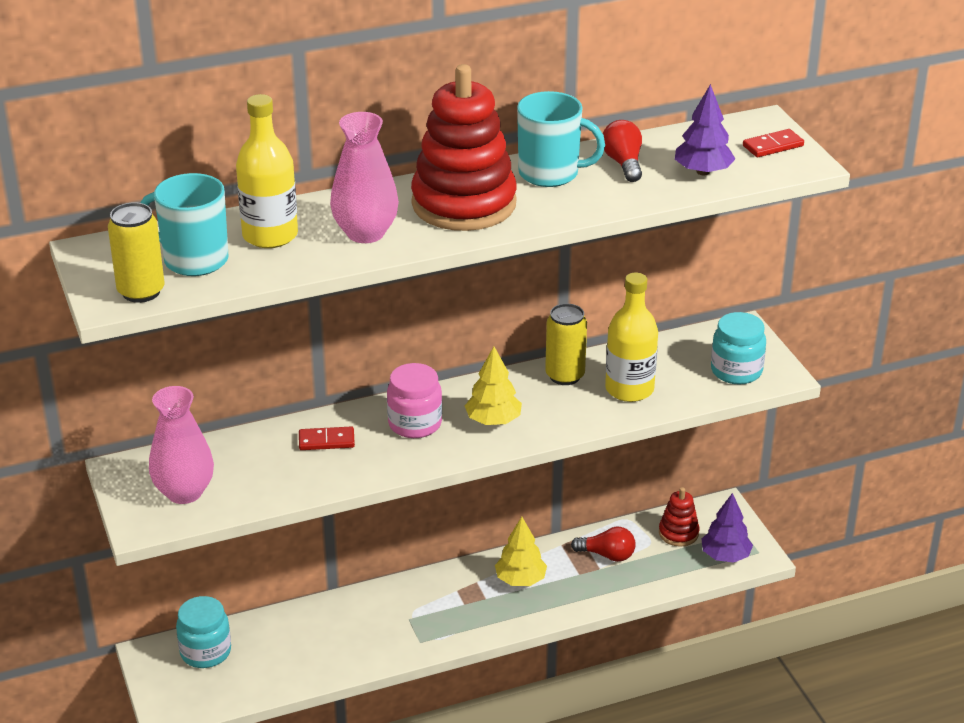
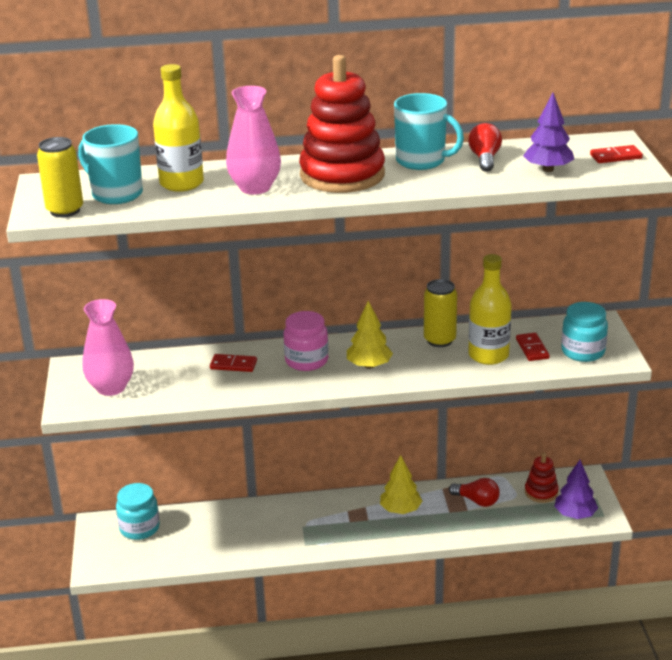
camera: 15 degrees right, 5 degrees down
(677, 374) = (532, 349): none -> red domino

